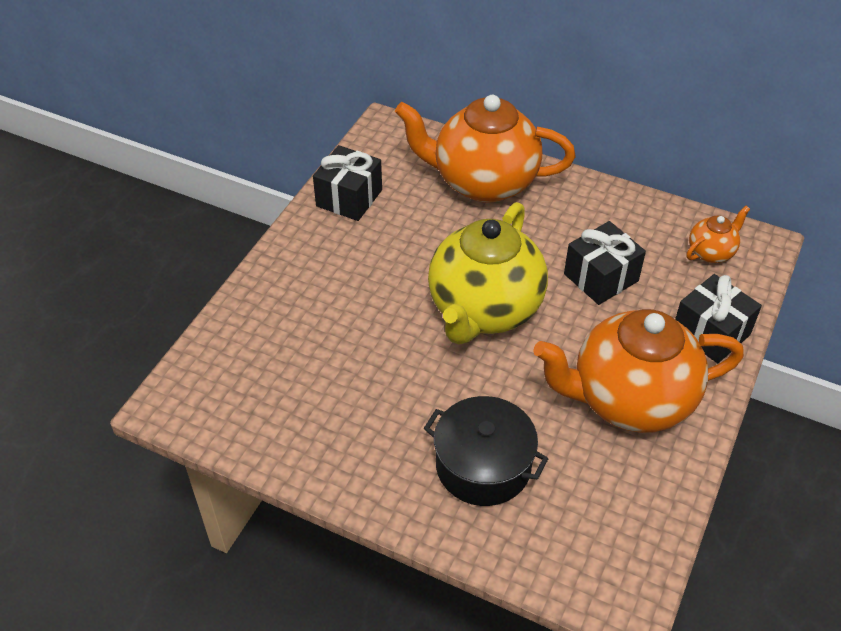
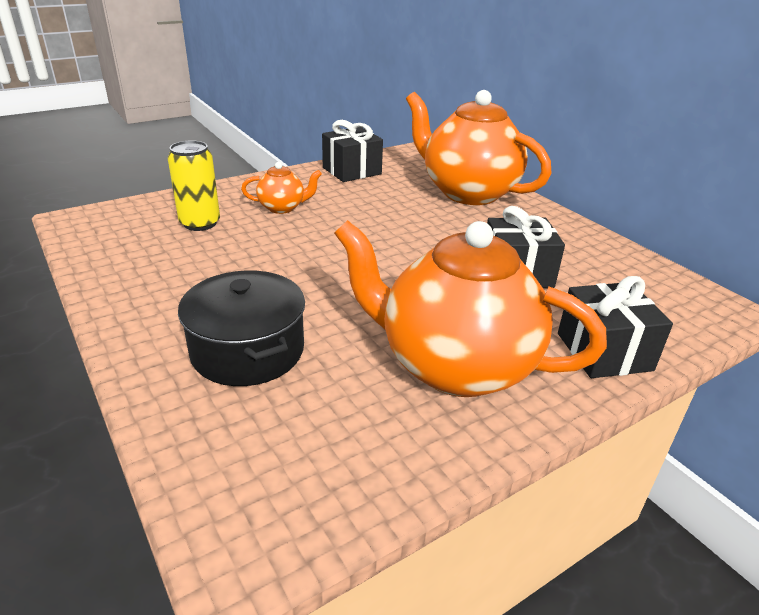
camera: 30 degrees right, 15 degrees down
(290, 349) = (200, 223): none -> yellow can
(484, 310) = (381, 256): yellow teapot -> none
(711, 252) = (658, 296): orange teapot -> orange teapot (283, 208)

